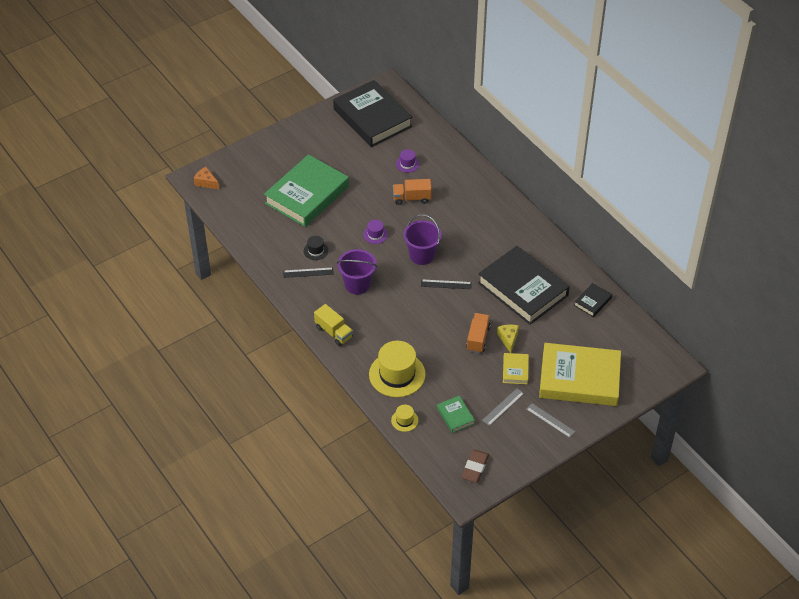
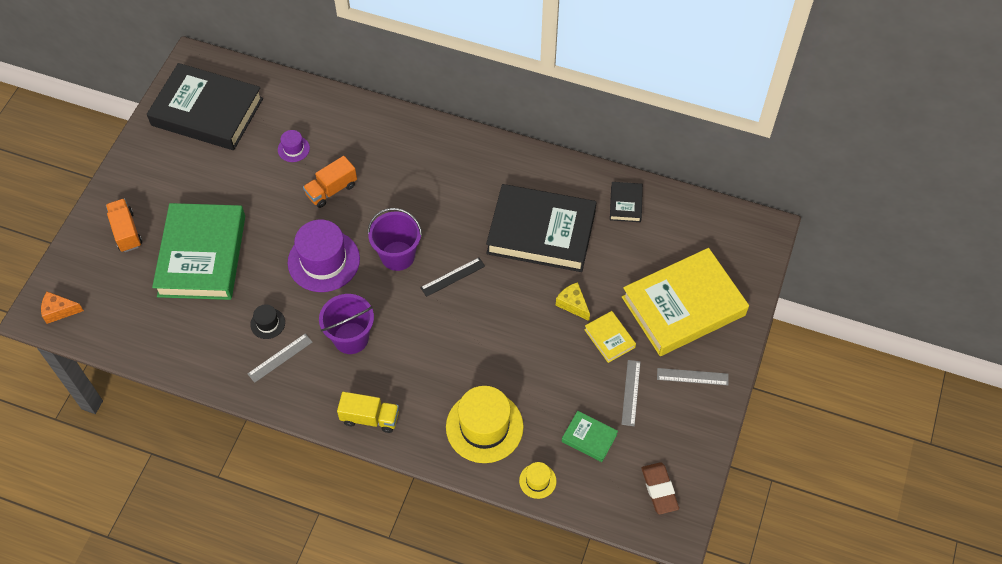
camera: 35 degrees left, 10 degrees up
(308, 272) = (280, 358): black ruler -> grey ruler
(375, 234) = (324, 261): purple hat -> purple hat, size x2.13
(478, 338) = (539, 324): orange truck -> orange truck (126, 231)

